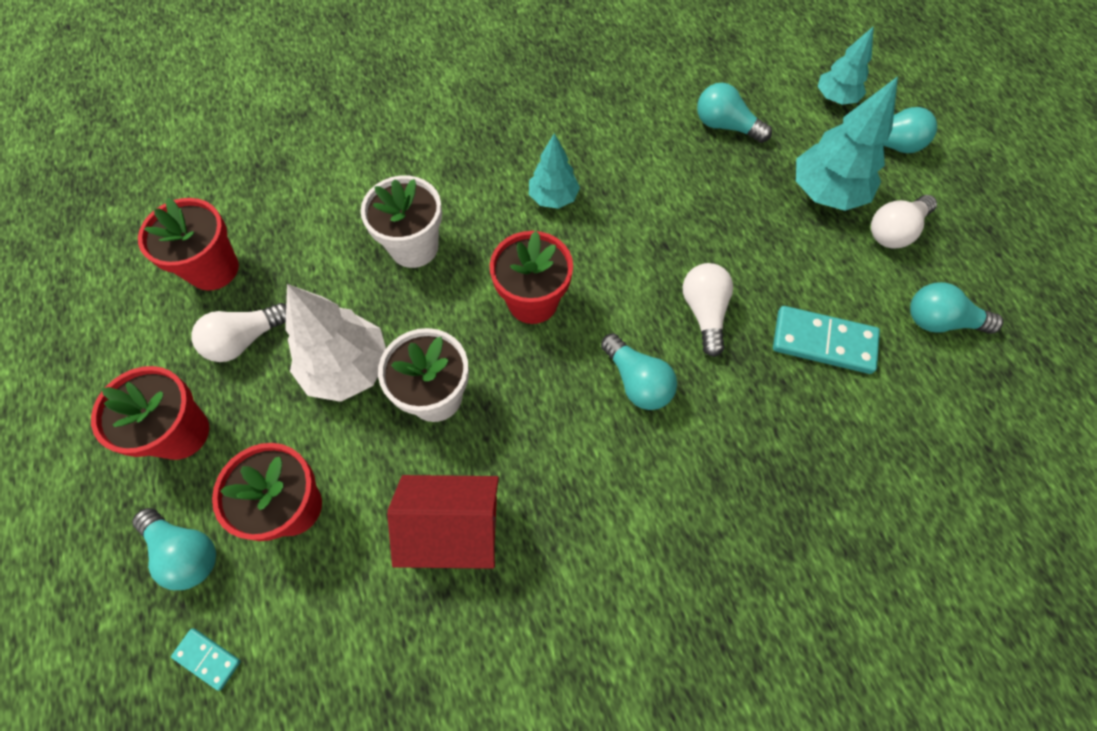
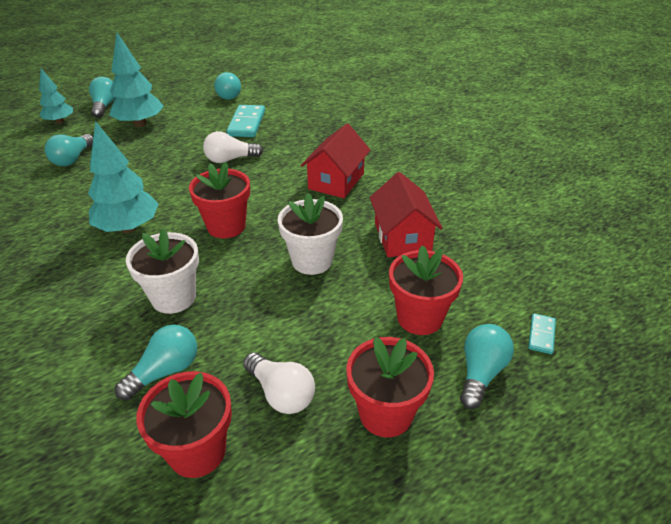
camera: 100 degrees left, 25 degrees down
(347, 368) = (298, 314): white tree -> none
(553, 198) = (128, 228): turquoise tree -> turquoise tree, size x1.62
(619, 460) = (336, 181): none -> red house
(637, 381) = (282, 179): turquoise light bulb -> turquoise light bulb (165, 371)
(894, 231) = (171, 105): white light bulb -> none

